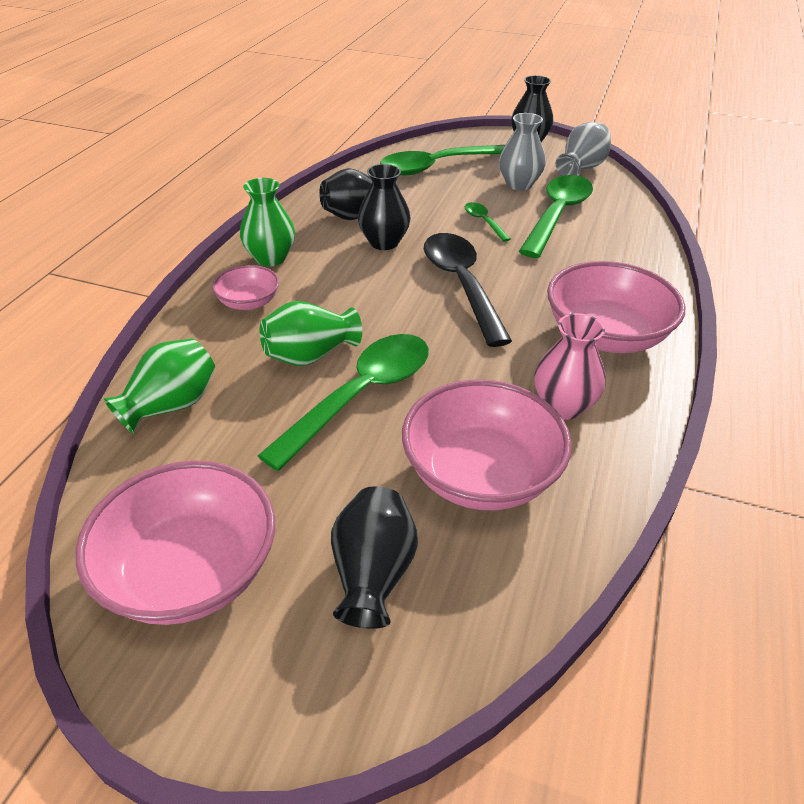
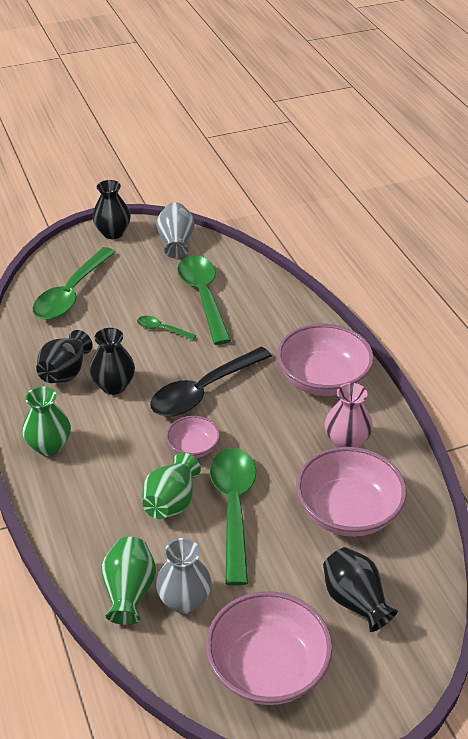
camera: 40 degrees left, 0 degrees up
(248, 302) = (81, 490): pink bowl -> pink bowl (193, 447)
(461, 285) = (203, 391): black spoon -> black spoon turned 75 degrees counterclockwise
(519, 184) = (149, 281): grey vase -> grey vase (184, 601)

